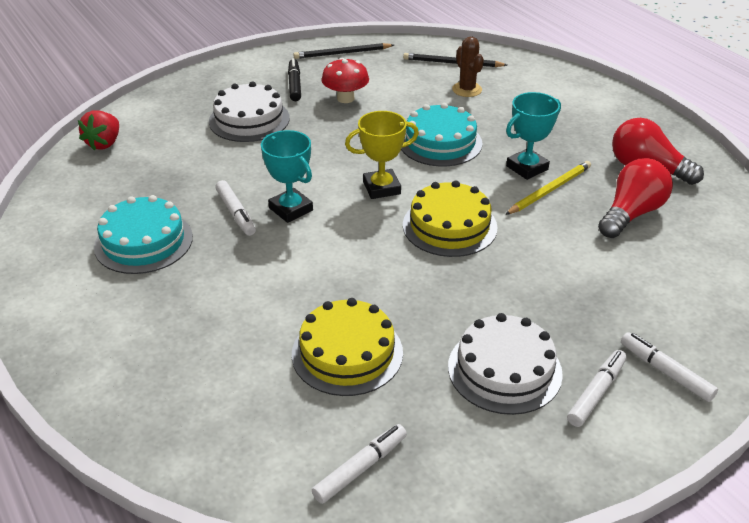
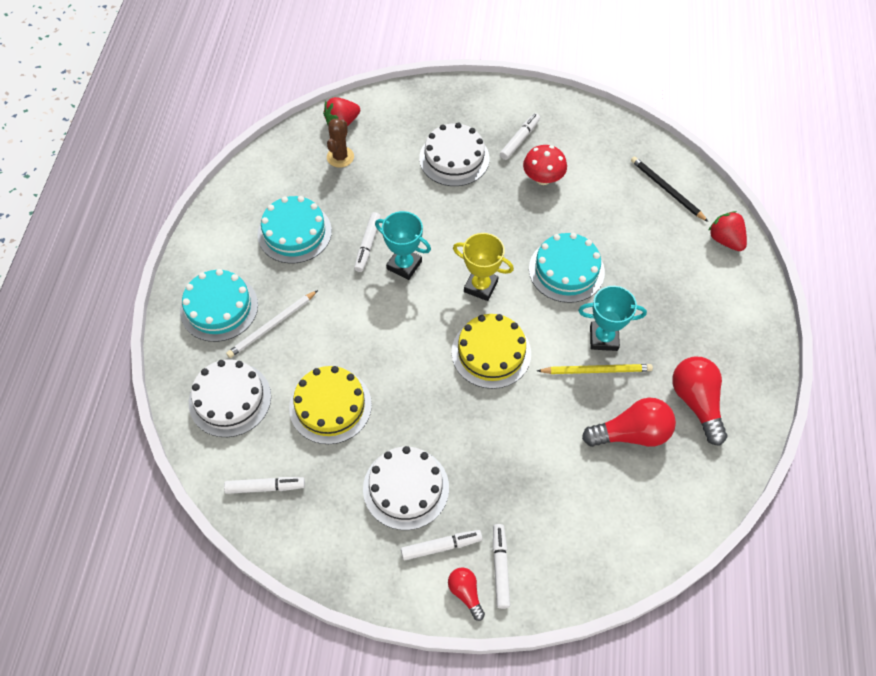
camera: 40 degrees right, 20 degrees up
(120, 345) = (219, 307): none -> turquoise cake
(203, 326) = (272, 325): none -> white pencil
(225, 416) = (230, 399): none -> white cake
(291, 209) = (404, 265): turquoise trophy -> turquoise trophy turned 60 degrees counterclockwise
(294, 85) = (519, 140): black marker -> white marker
(342, 53) = (589, 125): black pencil -> none
(467, 89) = (646, 227): brown cactus -> brown cactus (340, 157)
(532, 71) = (725, 240): none -> red strawberry
(666, 413) = (466, 593): none -> red light bulb

